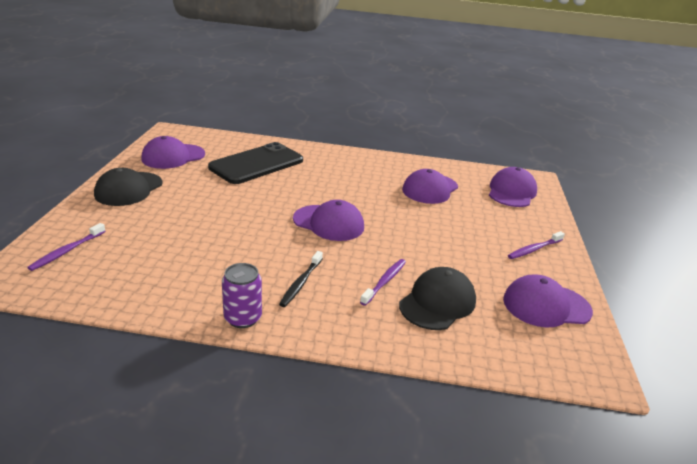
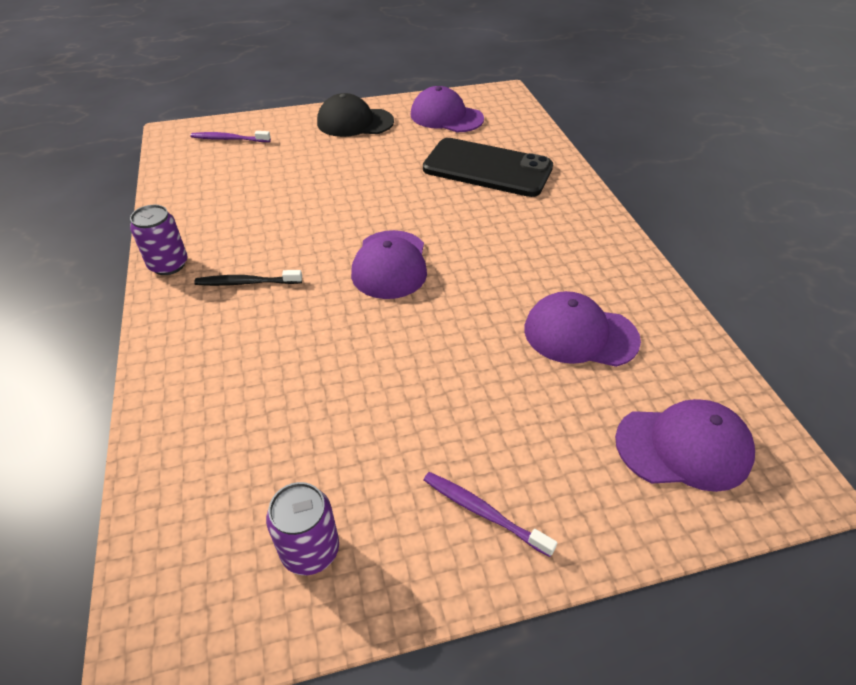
camera: 70 degrees right, 15 degrees up
(384, 282) = (283, 348): purple toothbrush -> none
(437, 302) = (260, 411): black cap -> none
(546, 305) = (310, 550): purple cap -> purple can

